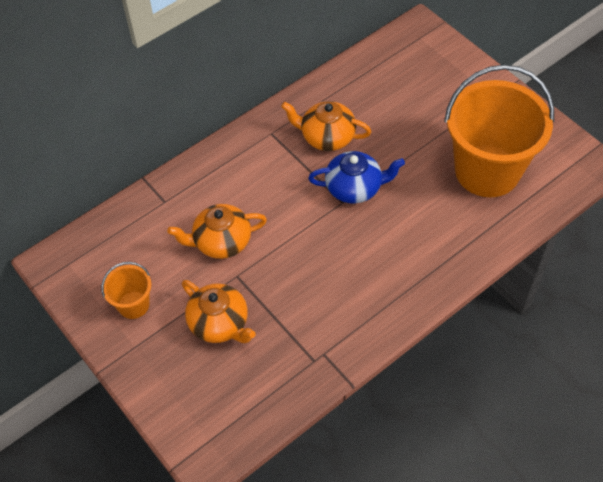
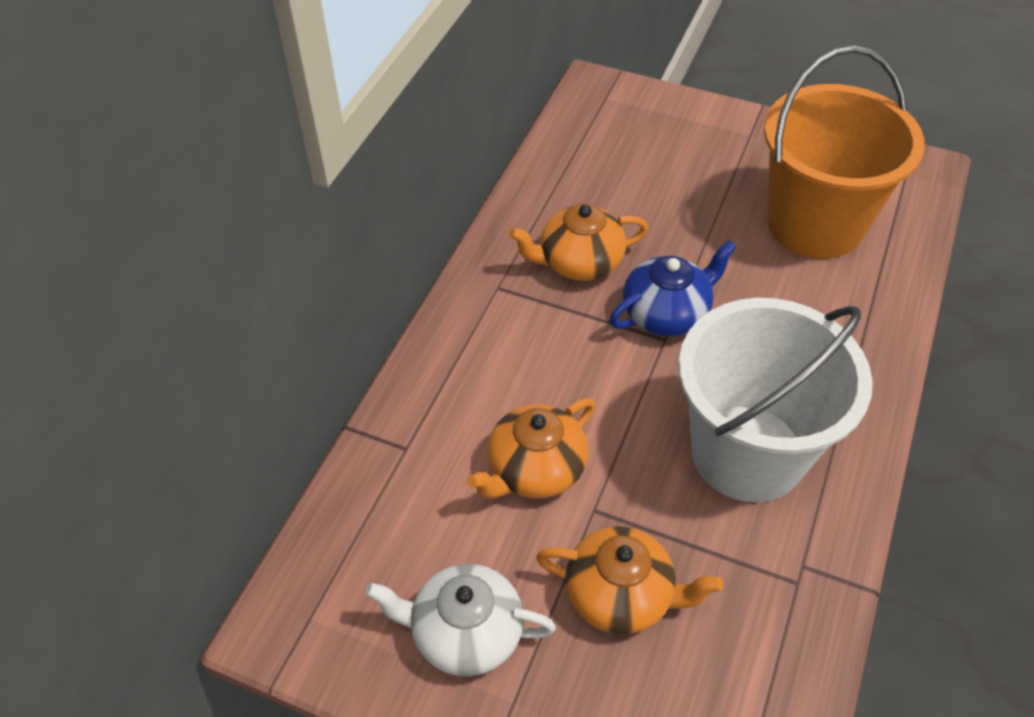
camera: 30 degrees left, 5 degrees down
(133, 305) = (465, 633): orange bucket -> white teapot
(340, 284) = (747, 453): none -> white bucket

